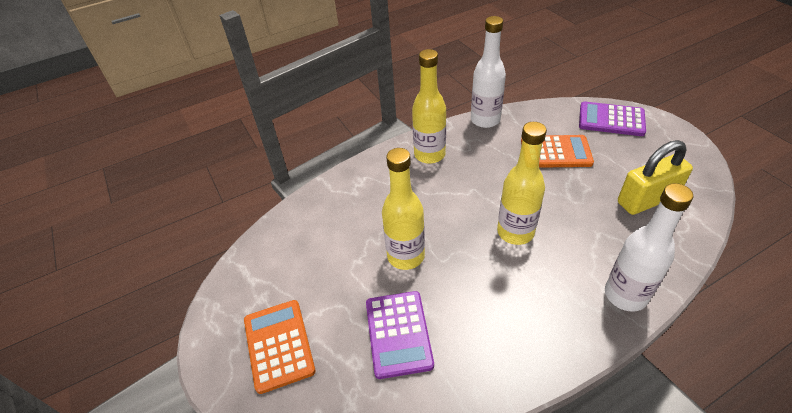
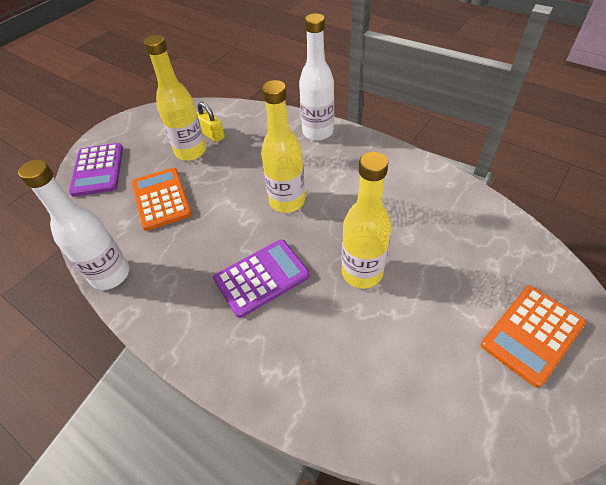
camera: 115 degrees left, 5 degrees up
(398, 333) = (444, 244): purple calculator -> purple calculator (262, 277)
(429, 155) = (195, 311): yellow bottle -> yellow bottle (191, 151)
(647, 200) = (211, 134): yellow padlock -> yellow padlock, size x0.57

